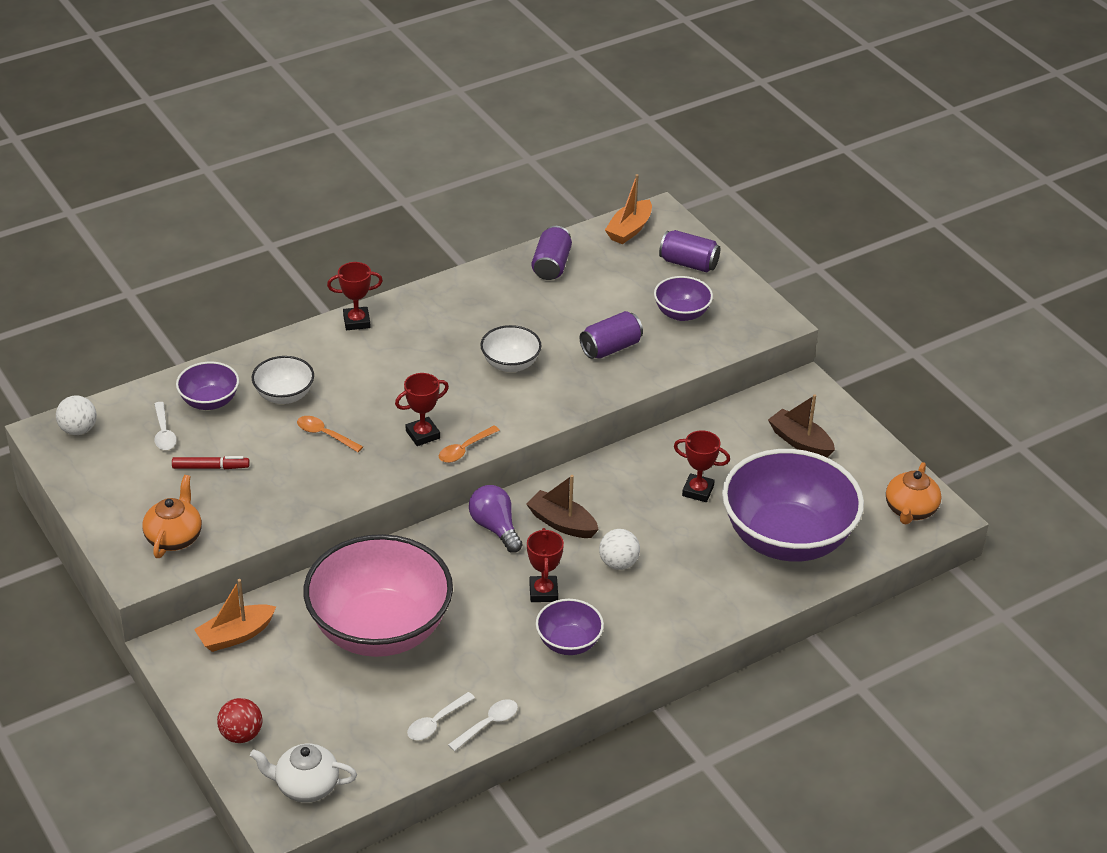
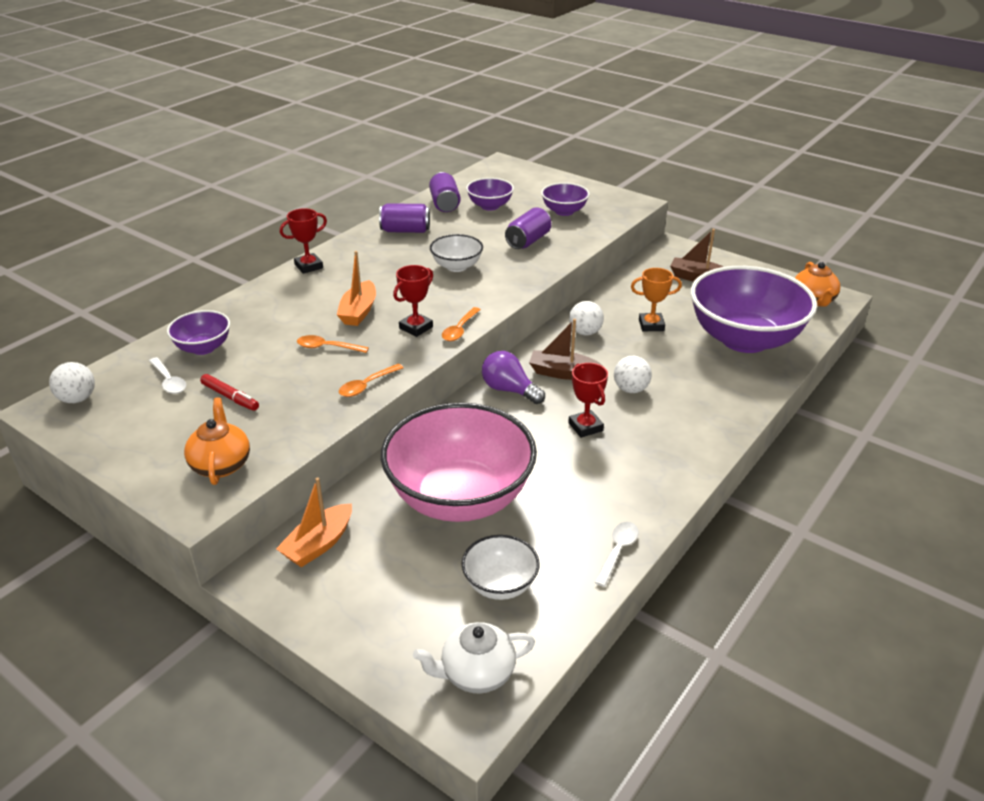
camera: 20 degrees left, 5 degrees down
(211, 467) = (230, 397): red marker -> red marker turned 60 degrees clockwise
(241, 734) = (376, 641): red ball -> none
(284, 395) = (273, 328): white bowl -> white bowl (500, 584)
(339, 491) = (367, 385): none -> orange spoon
(436, 722) = (568, 565): white spoon -> none
(568, 642) = (637, 460): purple bowl -> purple bowl (490, 206)
(619, 480) = (585, 332): none -> white ball
(629, 229) = (487, 175): orange boat -> orange boat (359, 312)
(688, 263) = (545, 184): purple can -> purple can (405, 230)
(698, 491) = (651, 325): red trophy -> orange trophy

